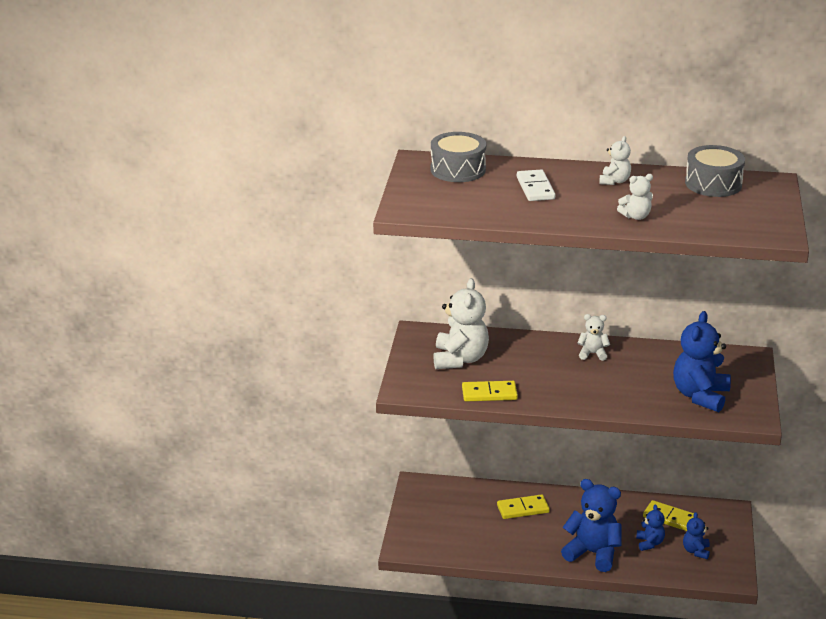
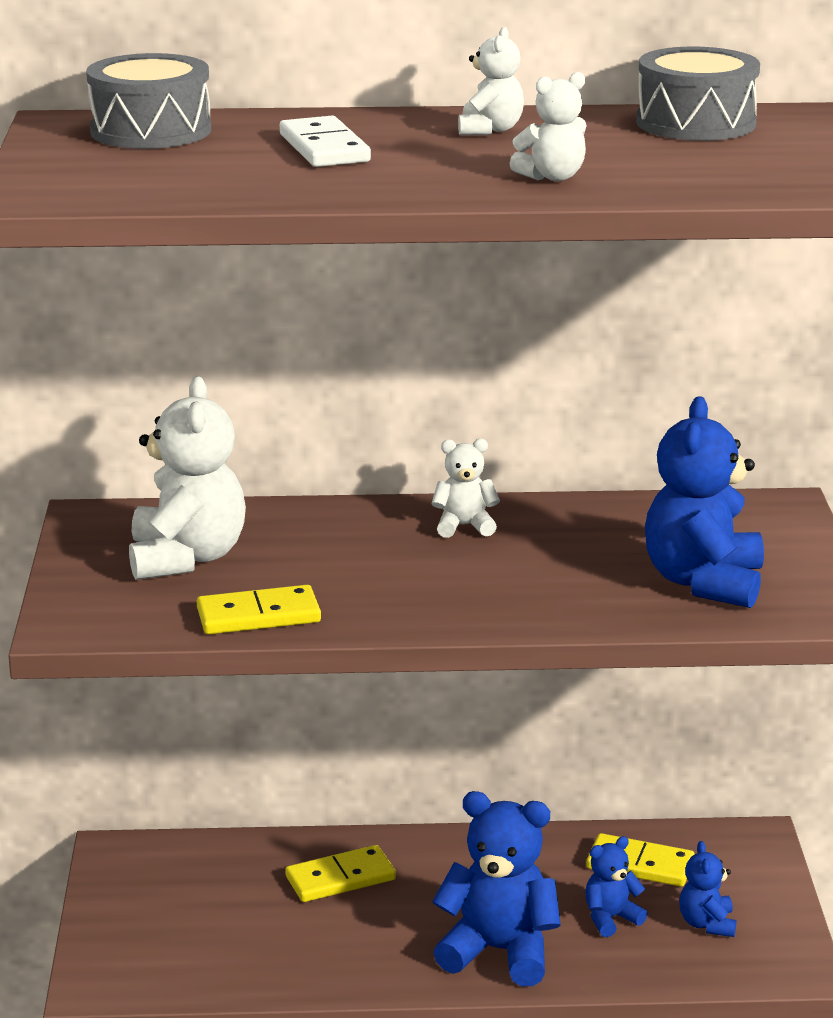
camera: 10 degrees left, 5 degrees down
(649, 543) = (610, 918): blue teddy bear -> blue teddy bear turned 105 degrees counterclockwise

